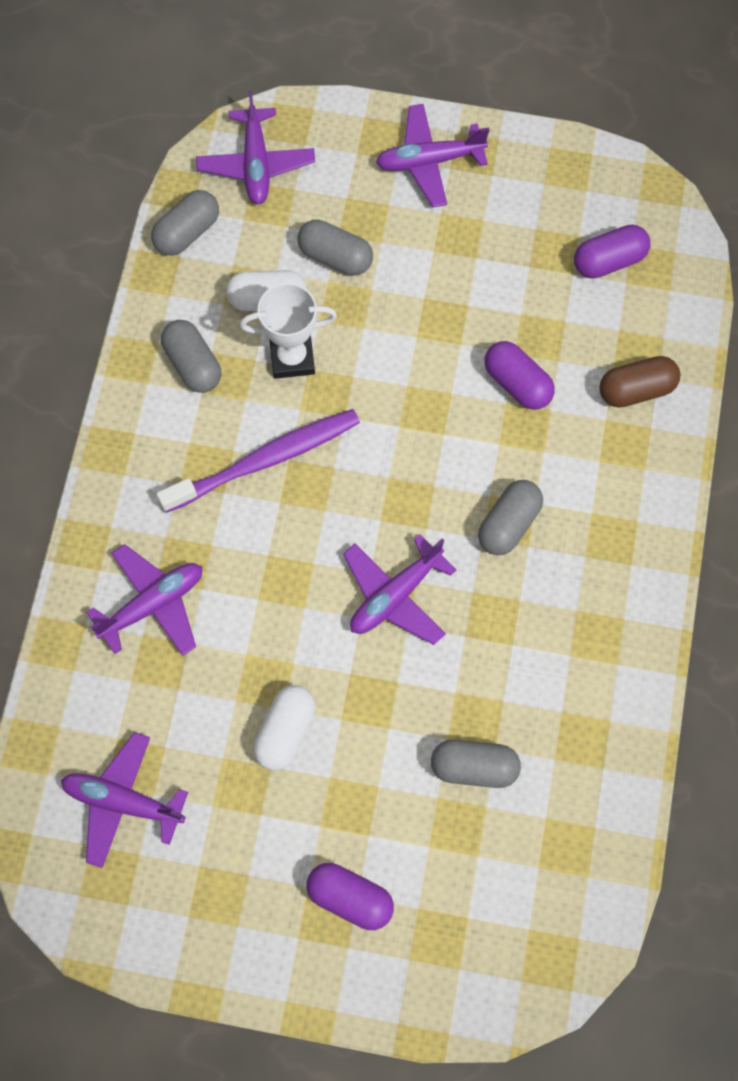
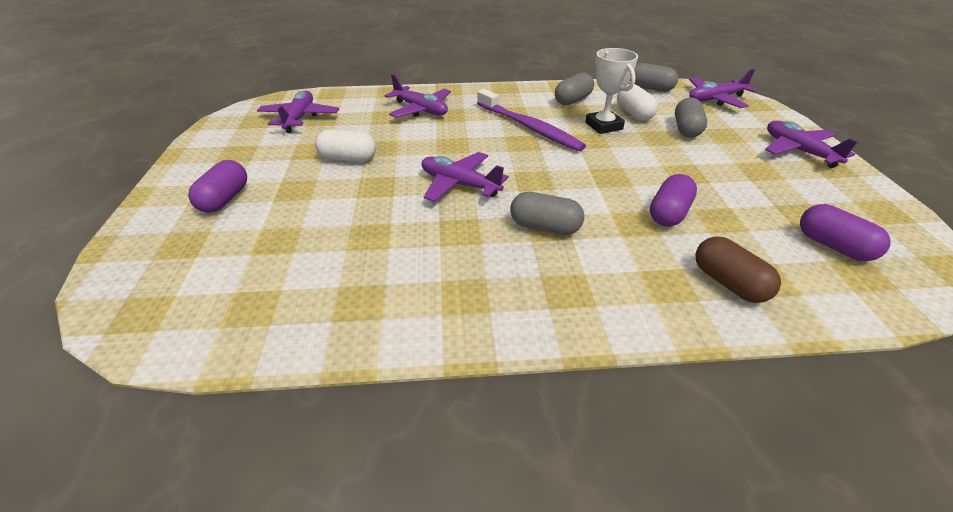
camera: 75 degrees right, 30 degrees down
(474, 767) = (327, 240): grey capsule -> none

